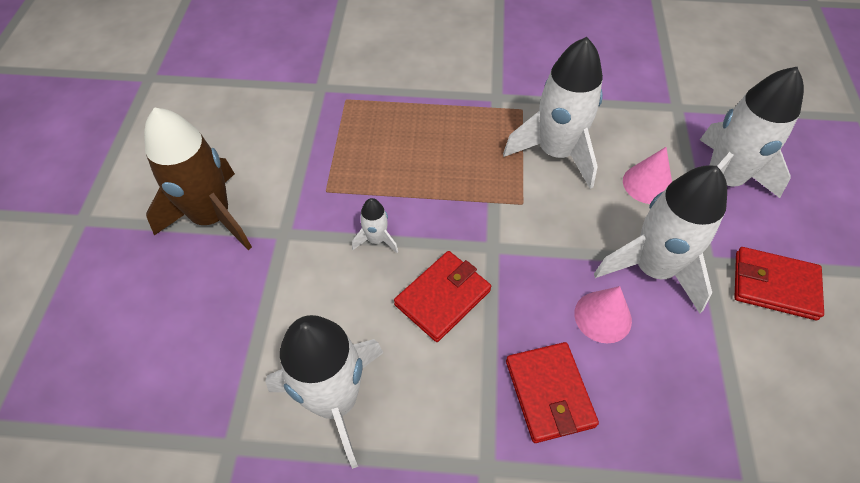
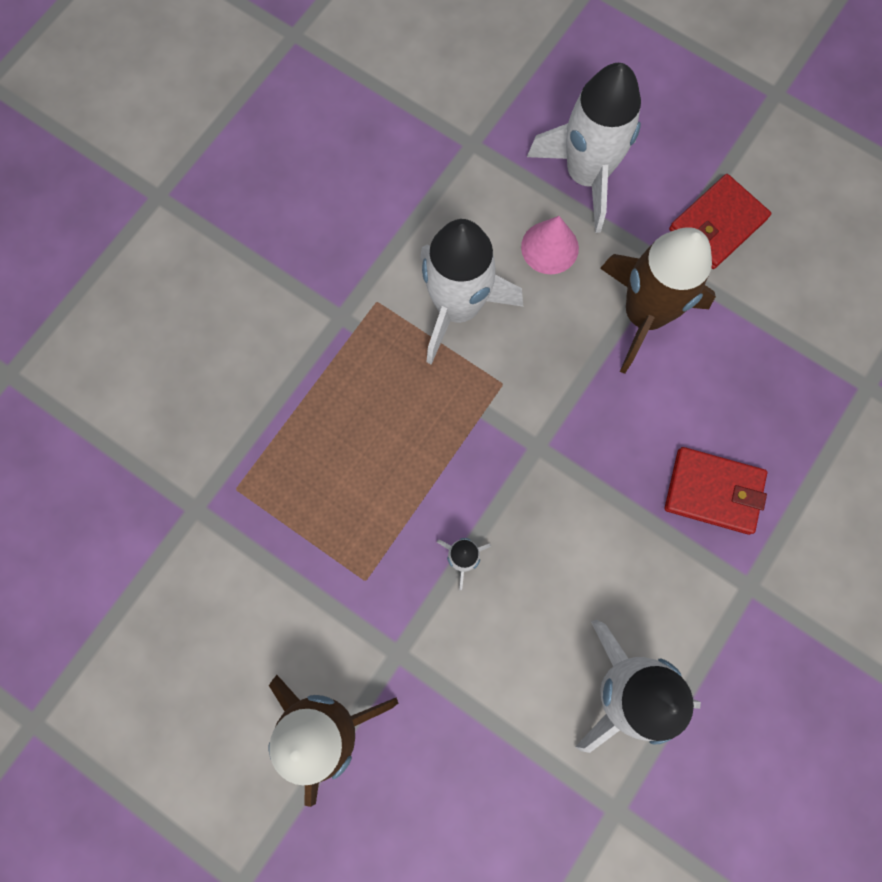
camera: 60 degrees left, 20 degrees up
(443, 298) = (568, 529): red wallet -> none
(603, 316) = (667, 394): pink cone -> none
(653, 269) = (644, 314): white rocket -> brown rocket

